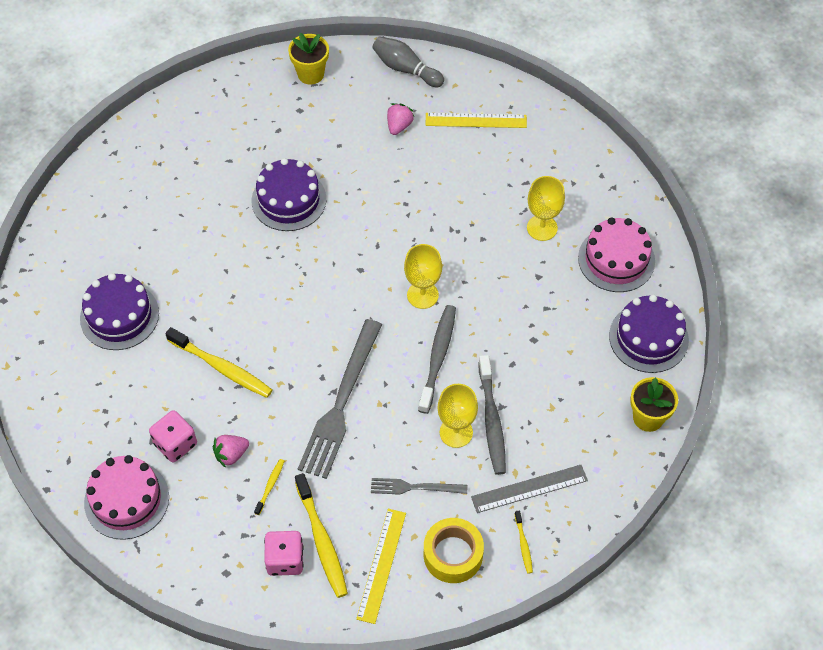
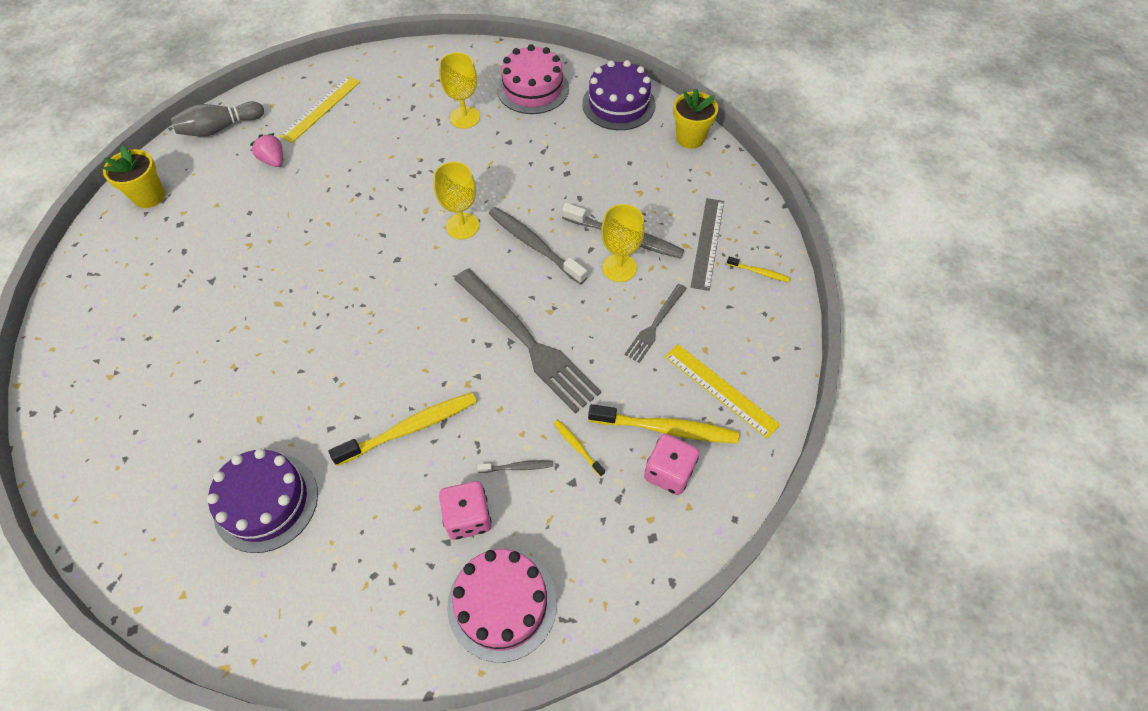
camera: 60 degrees left, 0 degrees up
(231, 454) = (518, 467): pink strawberry -> grey toothbrush
(289, 200) = (270, 279): purple cake -> none
(453, 555) = (741, 328): yellow tape -> none

